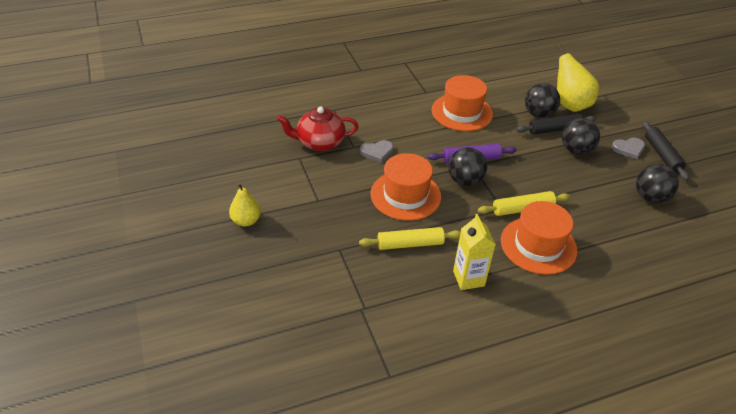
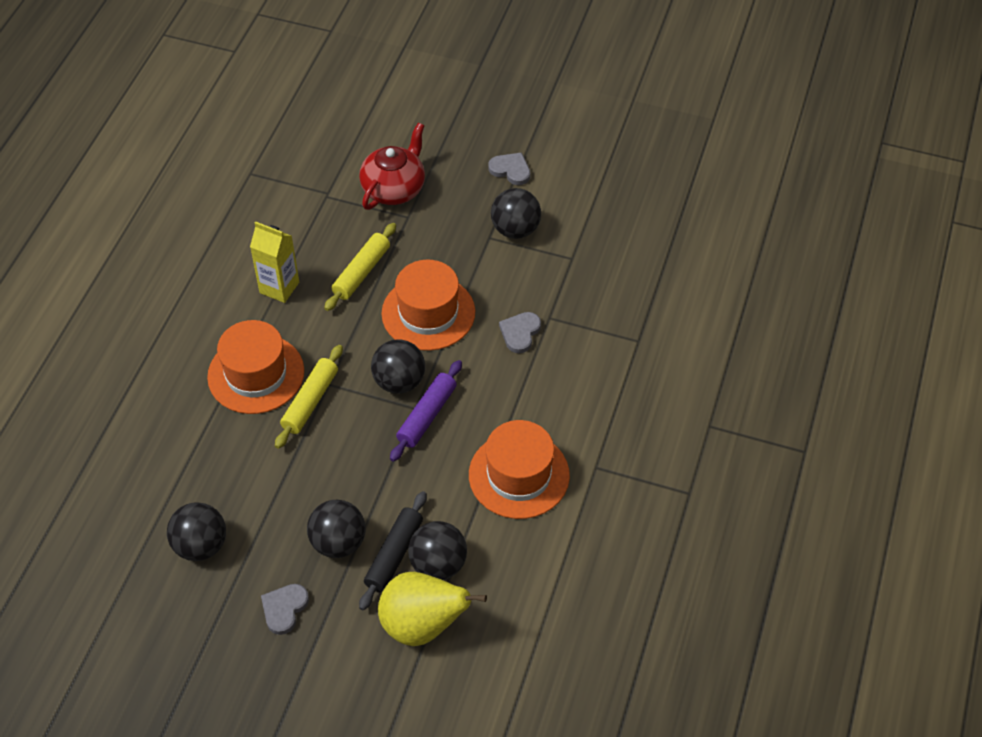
camera: 130 degrees right, 10 degrees up
(246, 221) = (510, 170): yellow pear -> grey heart
(299, 192) = (515, 229): none -> black ball
(319, 142) = (583, 290): red teapot -> red teapot (394, 189)
(662, 155) = (239, 638): black rolling pin -> none

